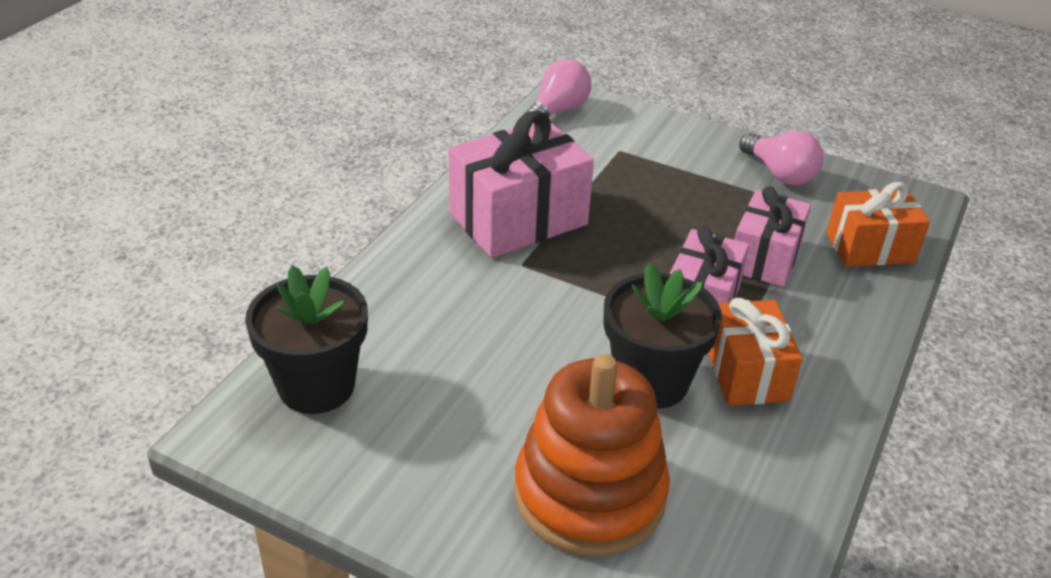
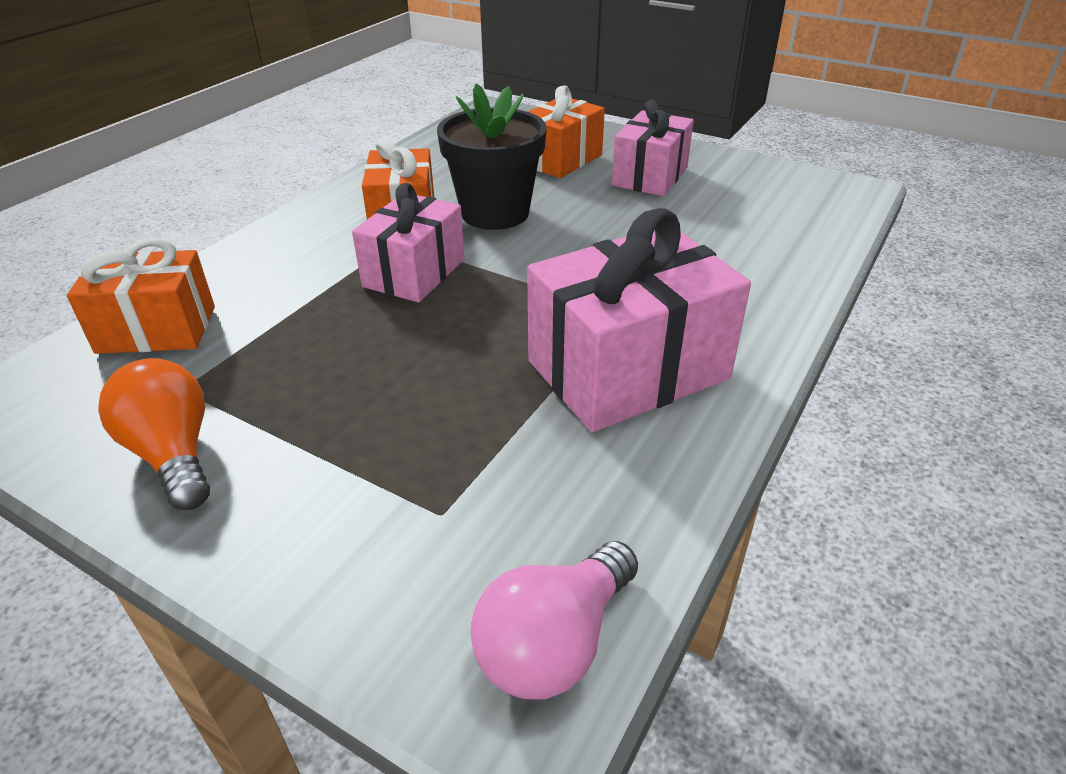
camera: 175 degrees left, 0 degrees up
(316, 386) = (797, 212): black flower pot -> none
(589, 494) = (560, 159): orange stacking toy -> orange gift
(764, 258) = (308, 317): pink gift -> pink gift (650, 176)
(780, 174) = (173, 454): pink light bulb -> orange light bulb

